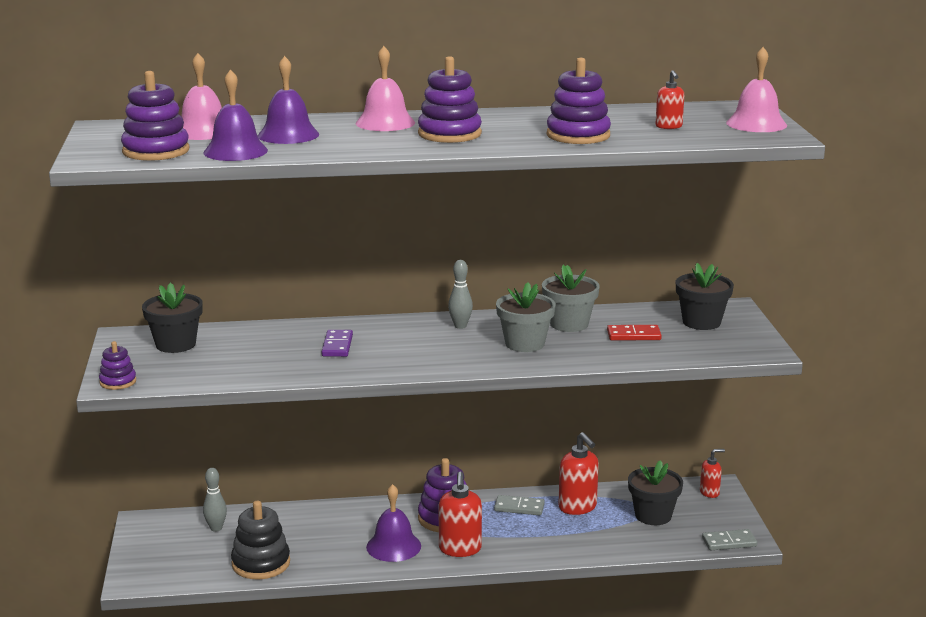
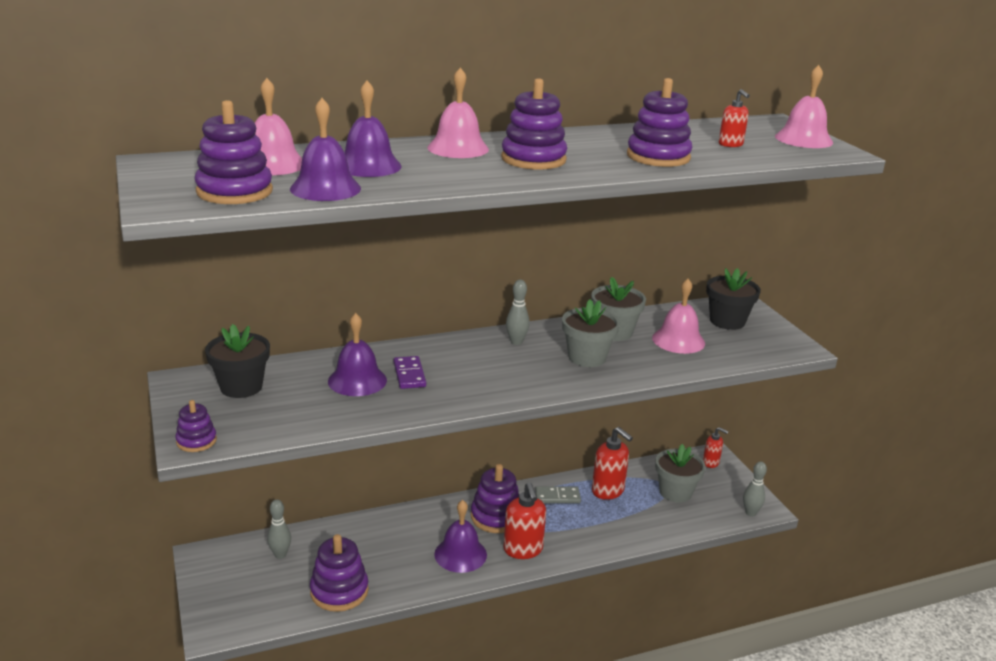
camera: 15 degrees left, 5 degrees up
(261, 563) = (339, 591): black stacking toy -> purple stacking toy
(285, 347) = (357, 380): none -> purple bell
(633, 335) = (678, 340): red domino -> pink bell
(653, 515) = (675, 492): black flower pot -> grey flower pot
(709, 492) = (711, 463): red soap dispenser -> red soap dispenser turned 60 degrees clockwise
(729, 542) = (750, 513): grey domino -> grey bowling pin

